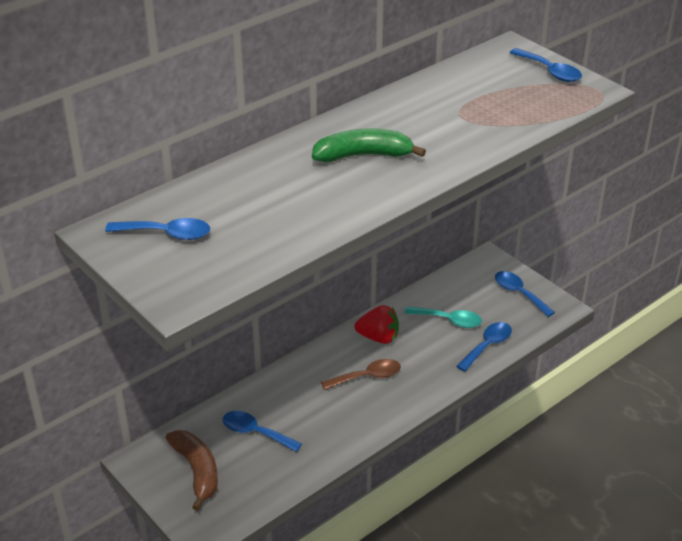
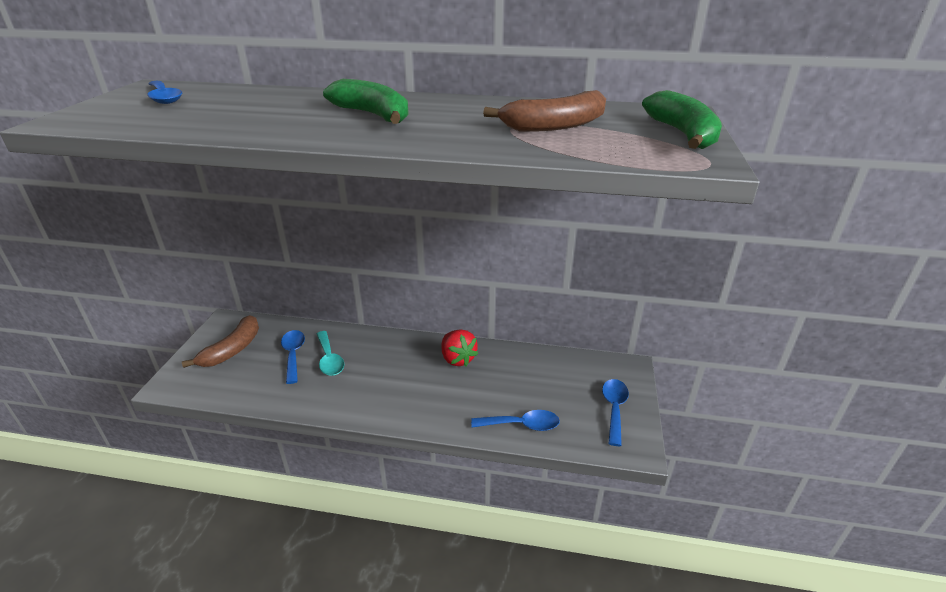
camera: 50 degrees right, 5 degrees down
(367, 377) = (406, 376): brown spoon -> none
(449, 320) = (524, 385): turquoise spoon -> turquoise spoon (329, 359)
(481, 102) = (554, 126): none -> brown banana
(550, 71) = (683, 134): blue spoon -> green banana

